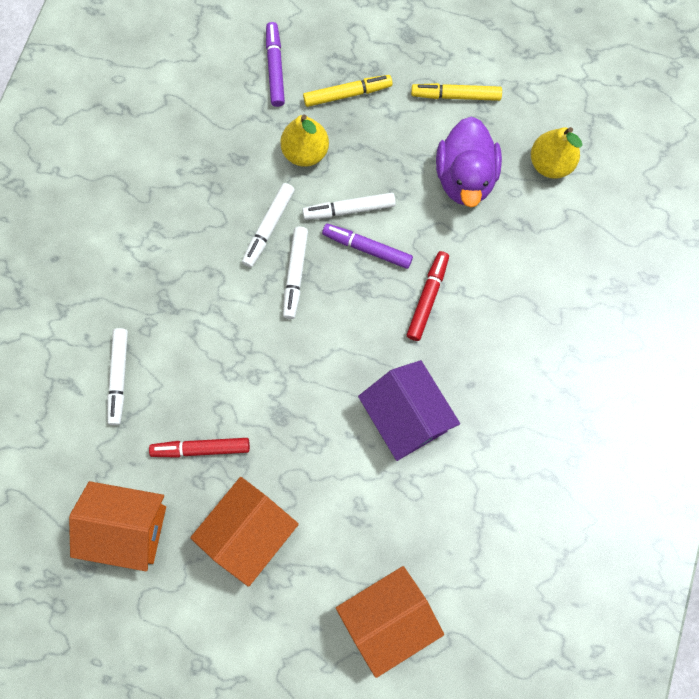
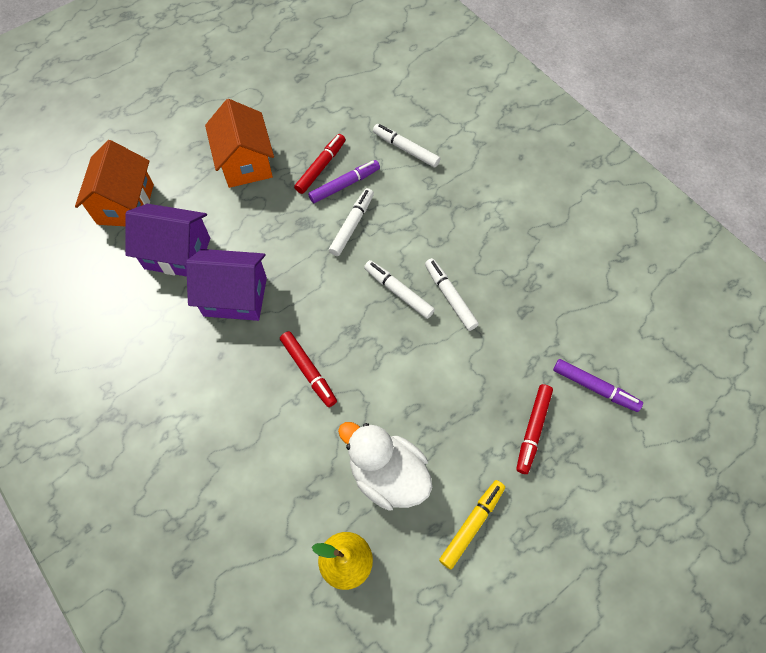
camera: 125 degrees right, 10 degrees down
(127, 529) = (305, 106): orange house -> none
(305, 152) = (498, 362): yellow pear -> none
(347, 94) = (532, 430): yellow marker -> red marker
(349, 209) = (424, 362): white marker -> white marker (352, 225)
(367, 248) = (382, 354): purple marker -> purple marker (345, 185)
(403, 513) = (177, 253): none -> purple house
(465, 177) = (387, 474): purple duck -> white duck

